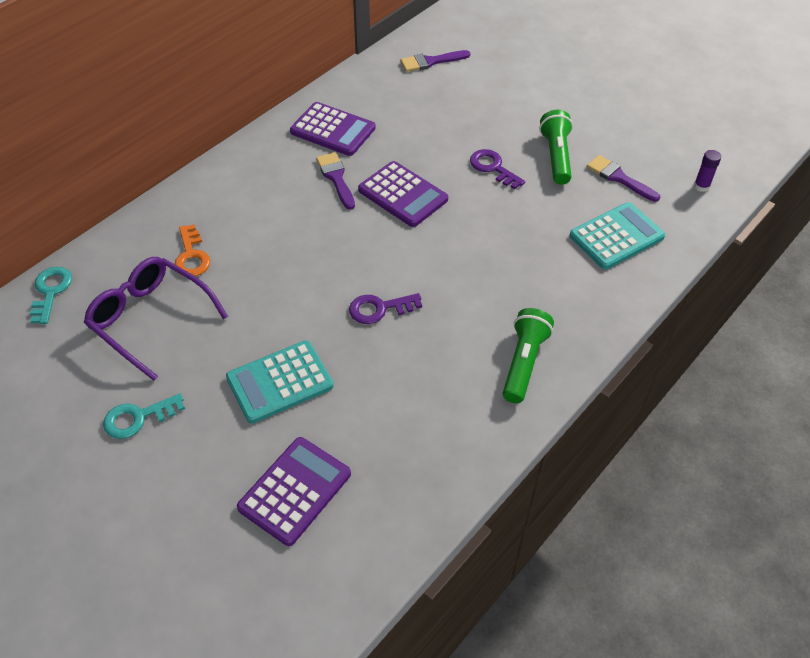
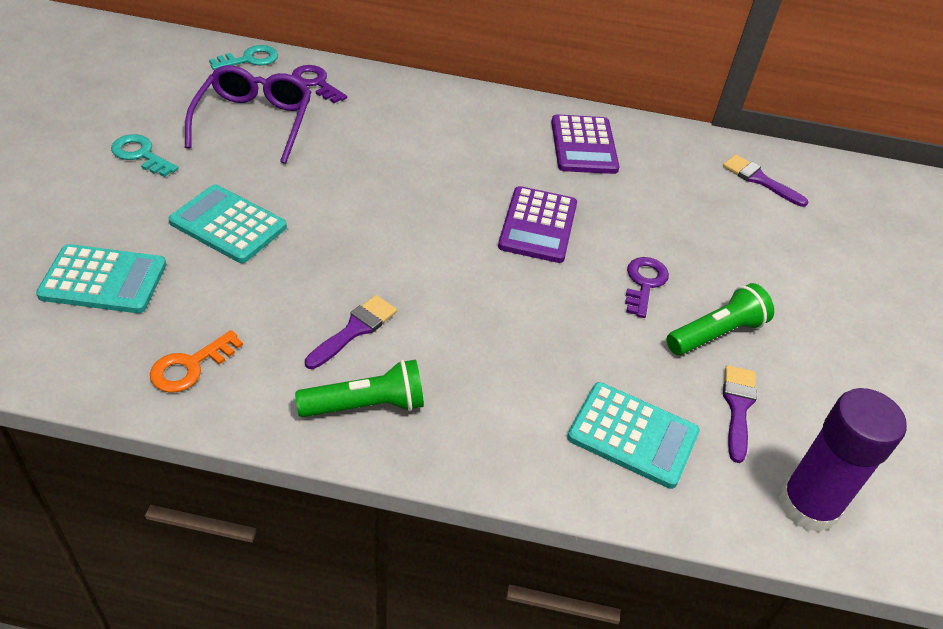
camera: 55 degrees right, 5 degrees down
(191, 256) = (344, 117): orange key -> orange key (191, 366)
(295, 491) = (103, 280): purple calculator -> turquoise calculator
(336, 178) = (519, 170): purple brush -> purple brush (354, 330)
(380, 309) = (366, 262): purple key -> purple key (316, 83)
(701, 186) = (808, 505): purple glue stick -> purple glue stick, size x2.42

